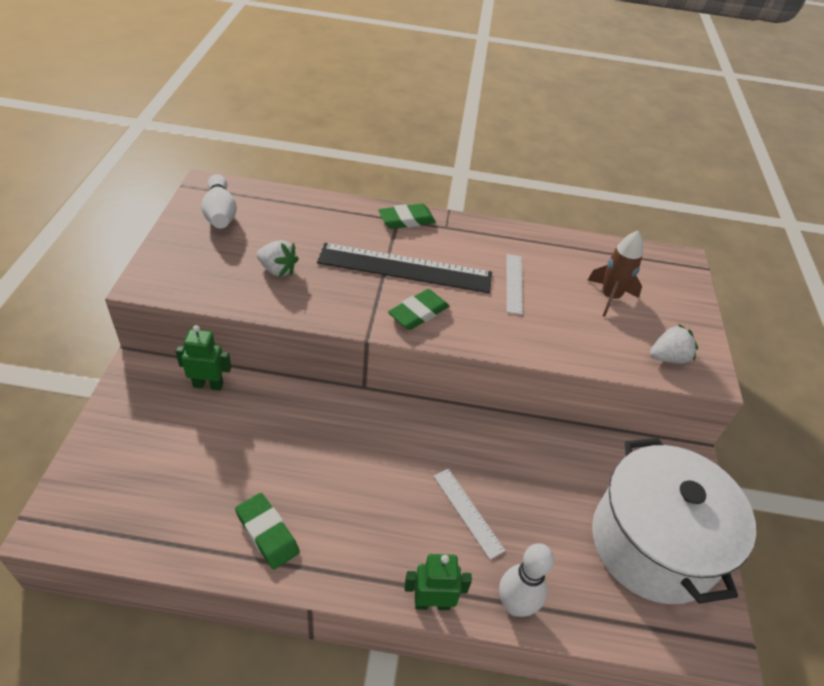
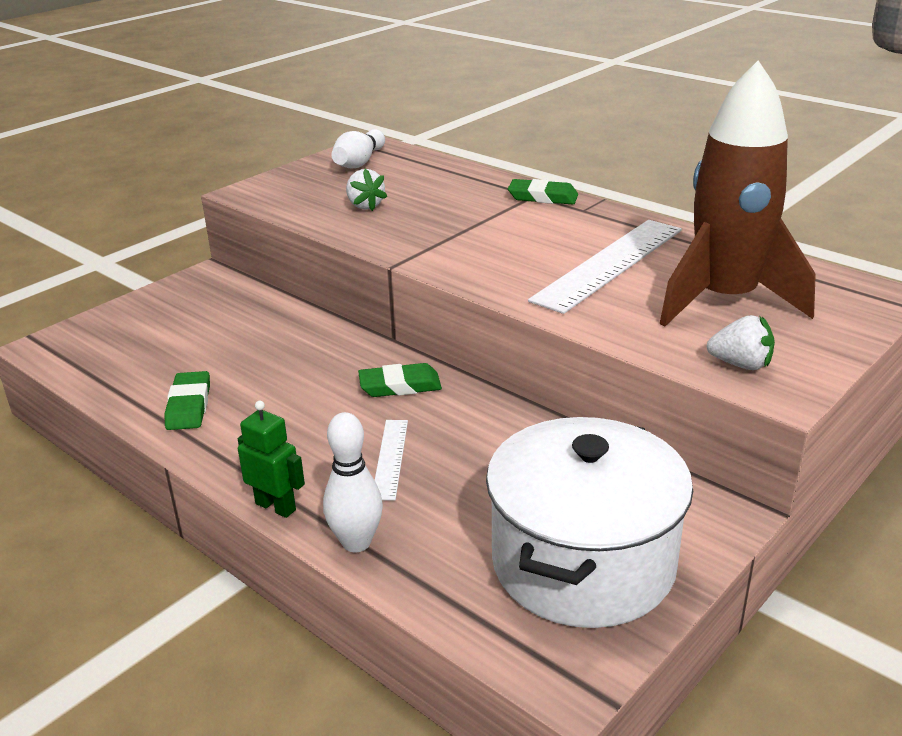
camera: 40 degrees right, 15 degrees down
(208, 385) = (251, 299): green robot -> none
(405, 268) = (495, 229): black ruler -> none
(418, 313) = (468, 261): green eraser -> green eraser (400, 386)
(514, 283) = (609, 264): white ruler -> white ruler, size x2.00
(610, 297) = (725, 300): brown rocket -> brown rocket, size x2.01

